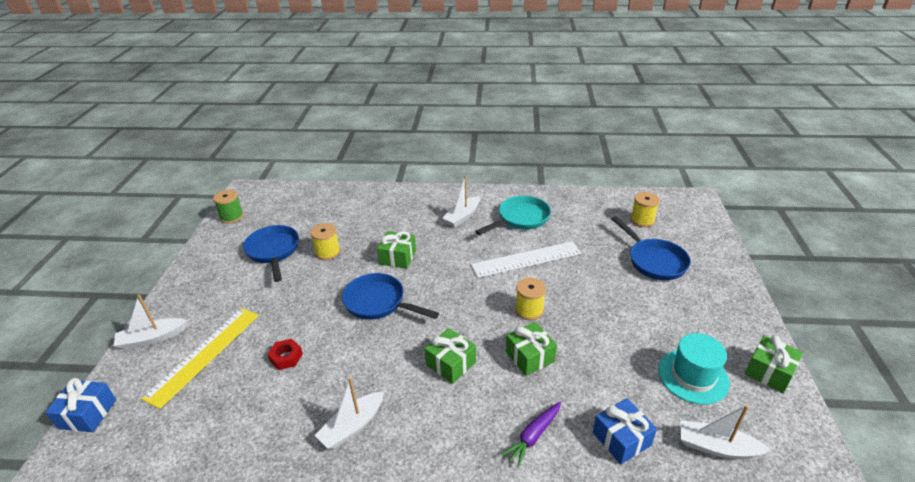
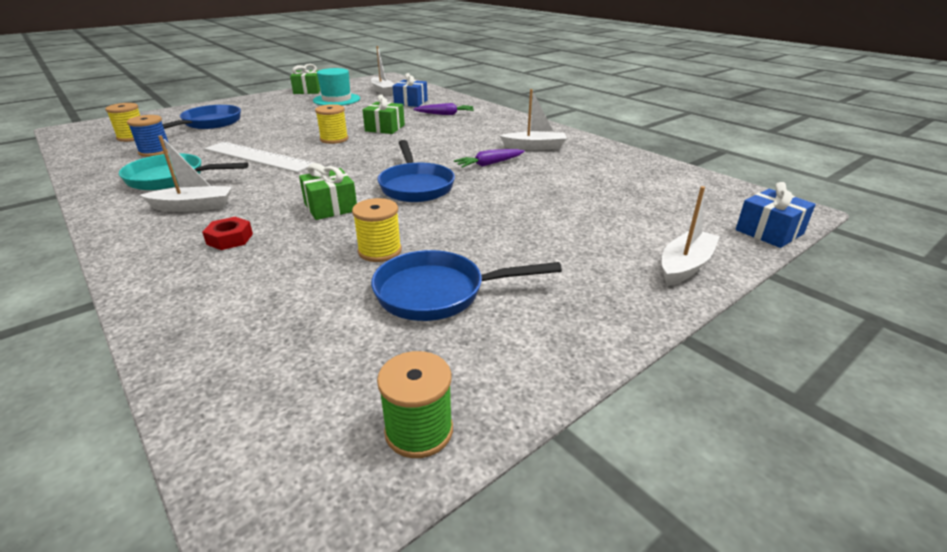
camera: 135 degrees left, 5 degrees down
(152, 339) = (685, 266): white boat -> white boat turned 75 degrees counterclockwise
(204, 354) = (623, 224): yellow ruler -> none
(273, 251) = (438, 293): blue pan -> blue pan turned 60 degrees clockwise
(286, 357) = (543, 190): red nut -> red nut (230, 239)
(361, 364) = (489, 164): none -> purple carrot
(451, 363) = (432, 142): green gift -> none
(590, 223) = (155, 151): none -> blue spool

